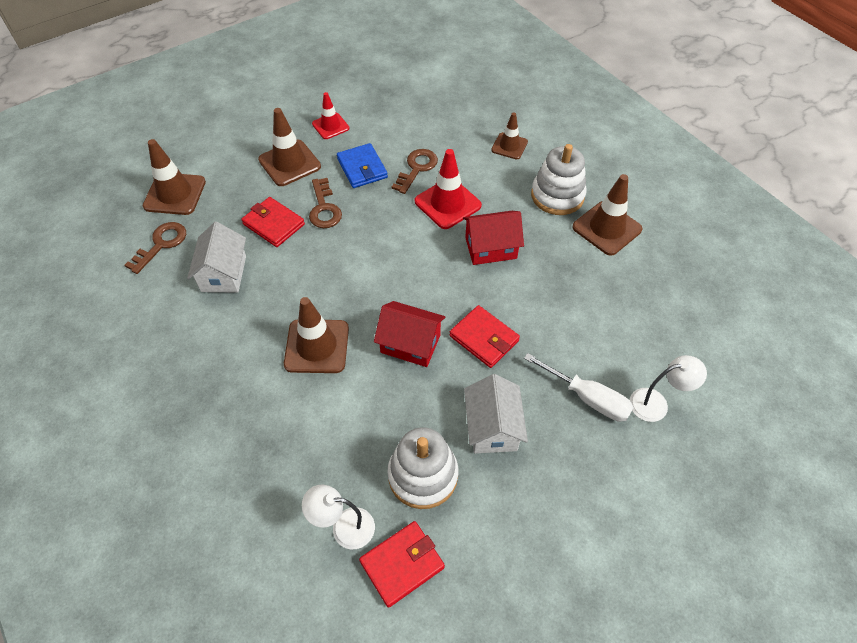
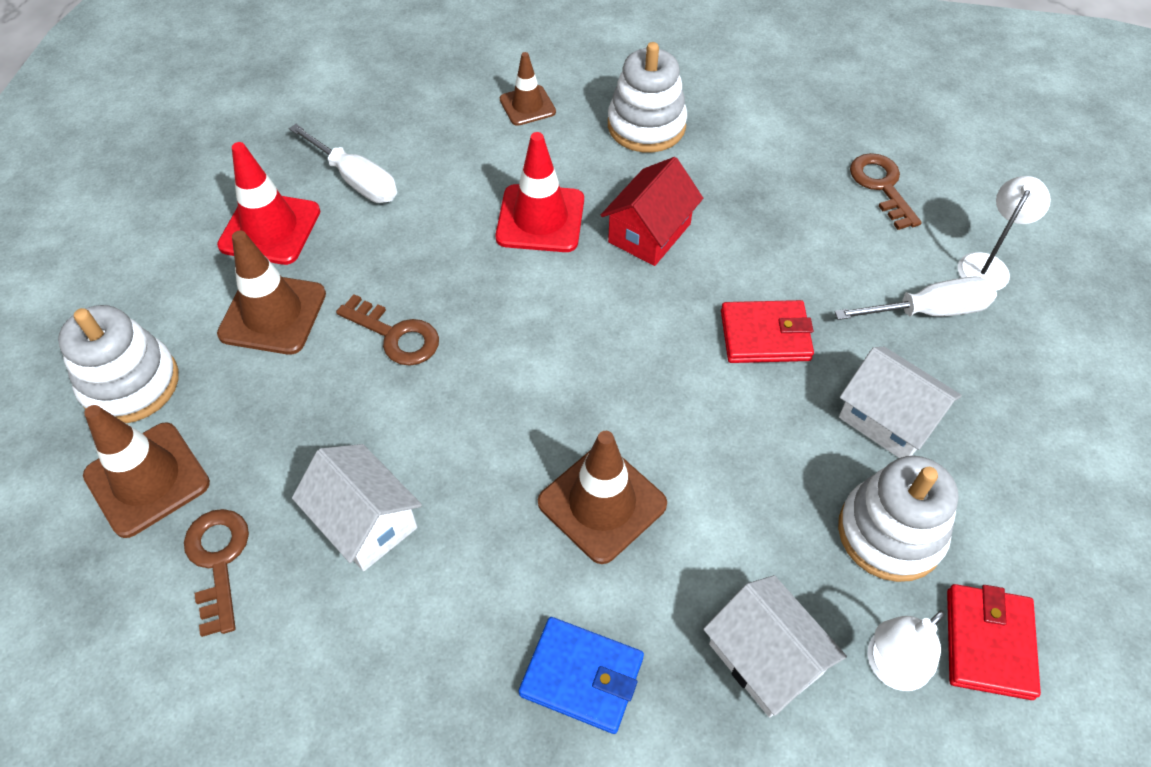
camera: 45 degrees left, 0 degrees up
(210, 153) = (130, 384): none -> white stacking toy
(274, 224) = (353, 406): red wallet -> none
(299, 469) = (765, 658): none -> white house
(330, 126) = (270, 228): red traffic cone -> red traffic cone, size x1.60
(362, 168) = (382, 251): blue wallet -> blue wallet (582, 677)
(389, 128) = (355, 180): none -> white screwdriver
(410, 344) = (700, 407): red house -> none
(417, 168) = (452, 204): brown key -> brown key (881, 186)
(607, 228) = (736, 125): brown traffic cone -> none

